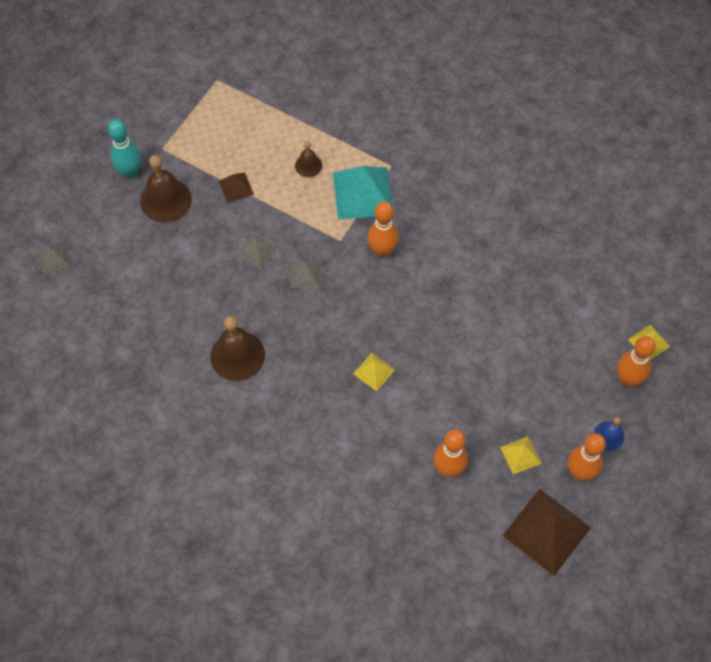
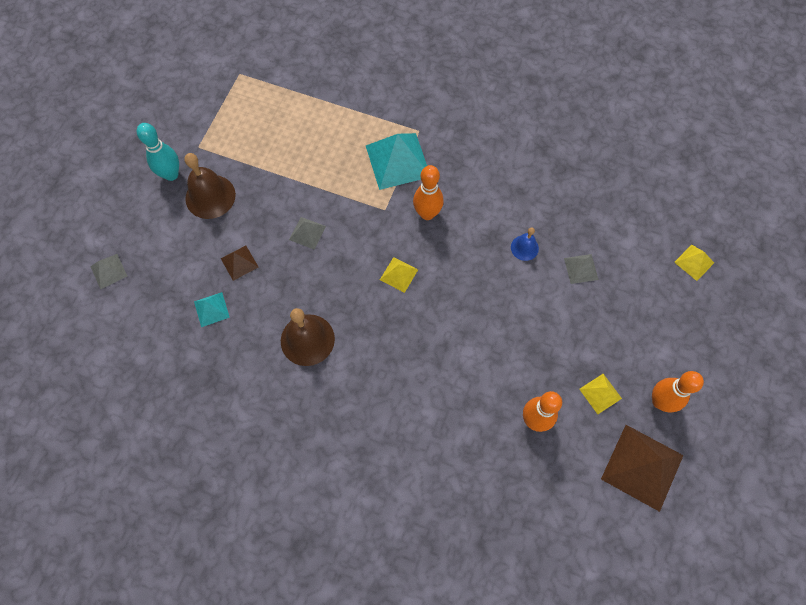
camera: 10 degrees left, 5 degrees up
(148, 311) = (211, 309): none -> turquoise pyramid
(236, 187) = (276, 174): brown pyramid -> brown pyramid (239, 262)
(305, 274) = (358, 248): grey pyramid -> grey pyramid (581, 268)
(308, 165) = (341, 142): brown bell -> none
(374, 371) = (443, 333): yellow pyramid -> yellow pyramid (398, 274)
(608, 435) = (678, 359): blue bell -> blue bell (524, 248)
(627, 379) = (683, 301): orange bowling pin -> none

